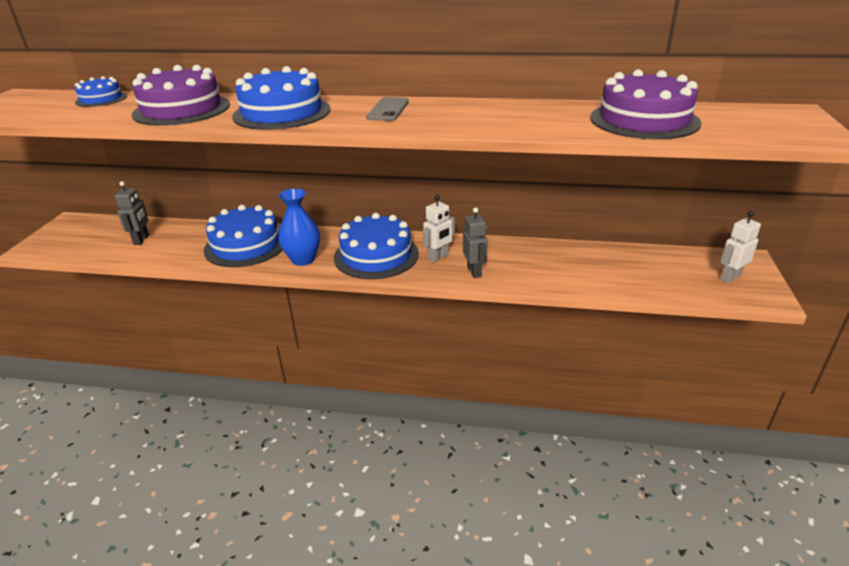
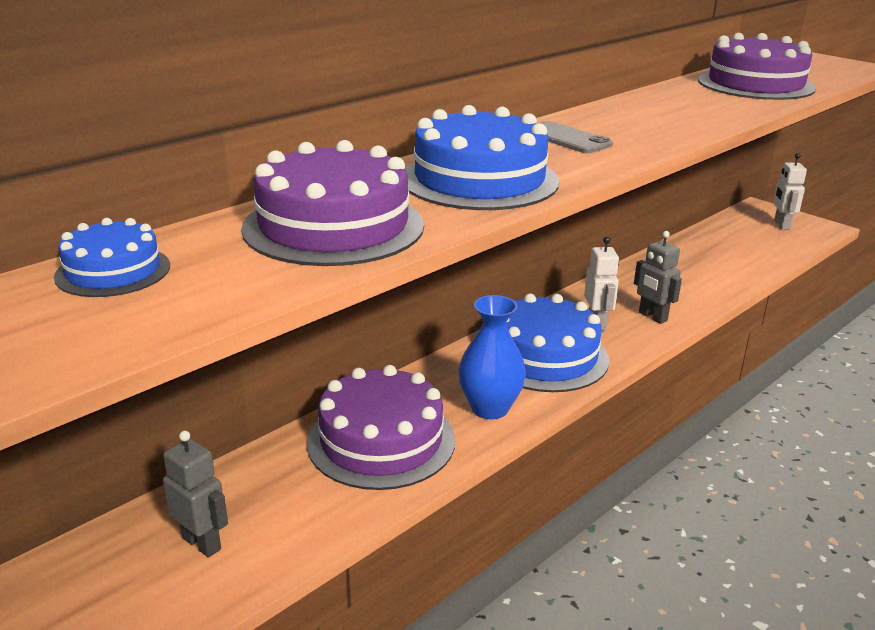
camera: 55 degrees left, 5 degrees down
(246, 245) = (381, 441): blue cake -> purple cake
(474, 271) = (652, 317): grey robot -> grey robot turned 150 degrees counterclockwise

